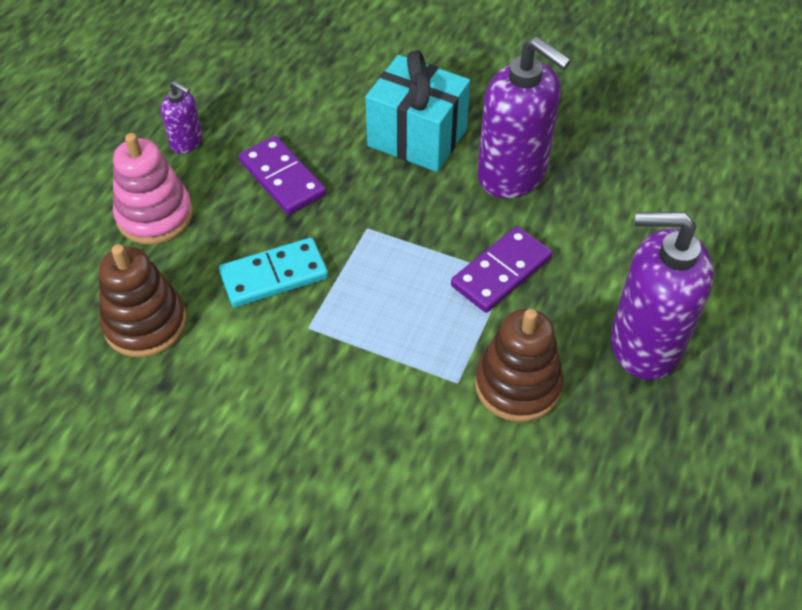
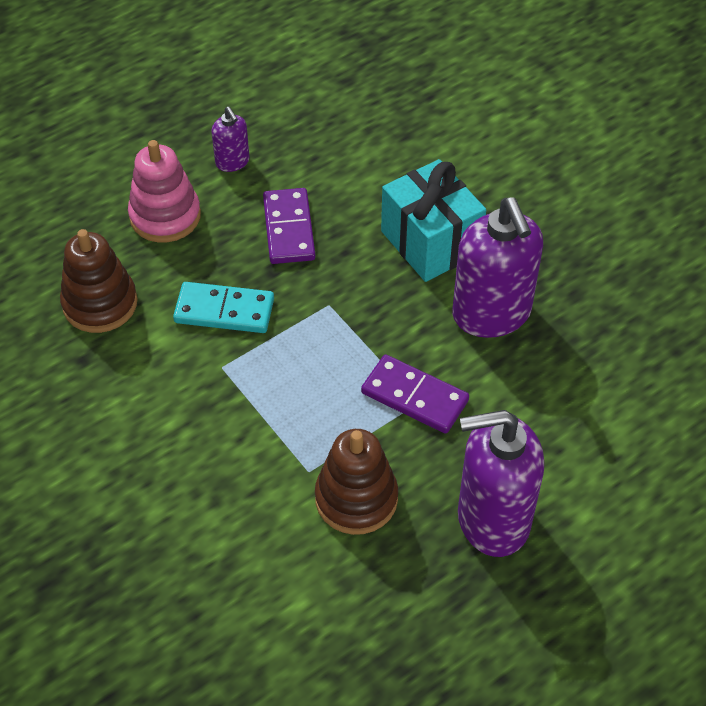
camera: 30 degrees right, 0 degrees up
(501, 272) = (415, 396): purple domino -> purple domino turned 45 degrees clockwise
(644, 344) = (492, 519): purple soap dispenser -> purple soap dispenser turned 45 degrees counterclockwise

